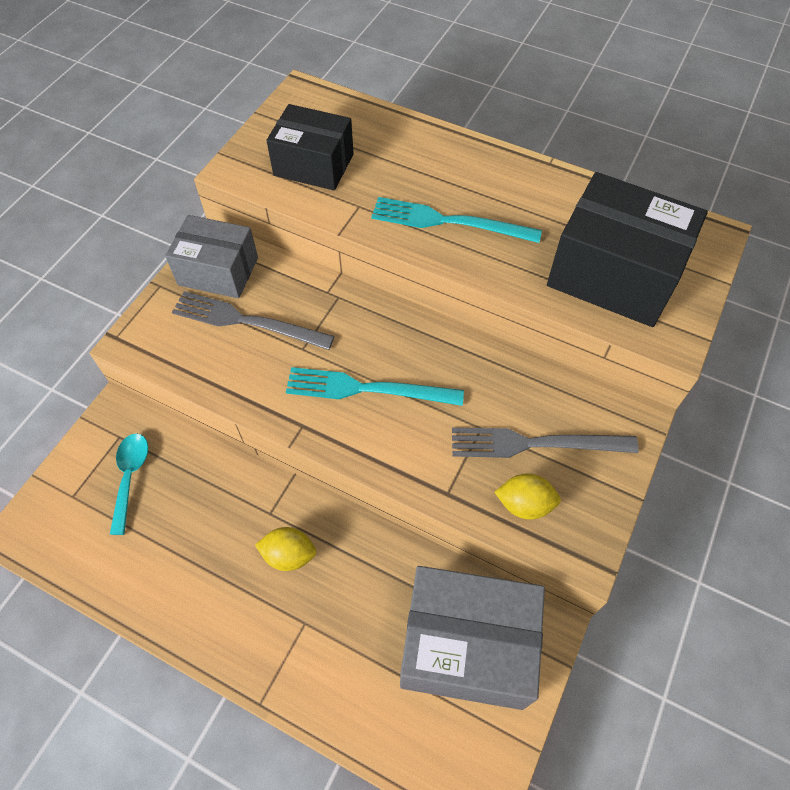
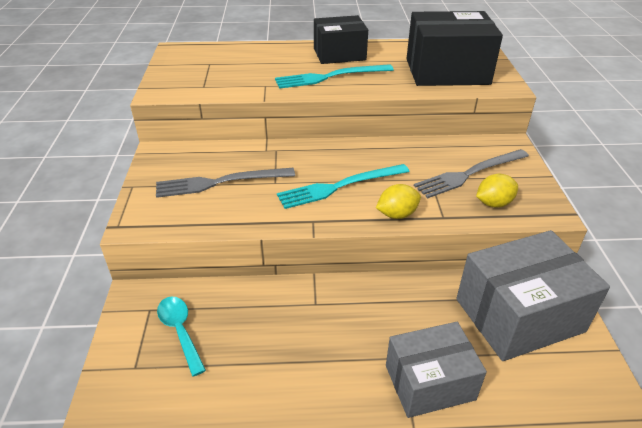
camera: 30 degrees left, 20 degrees down
(218, 271) = (174, 164): grey box -> grey box (429, 382)
(289, 555) = (352, 322): yellow lemon -> yellow lemon (397, 214)
(313, 165) = (215, 76): black box -> black box (339, 54)

